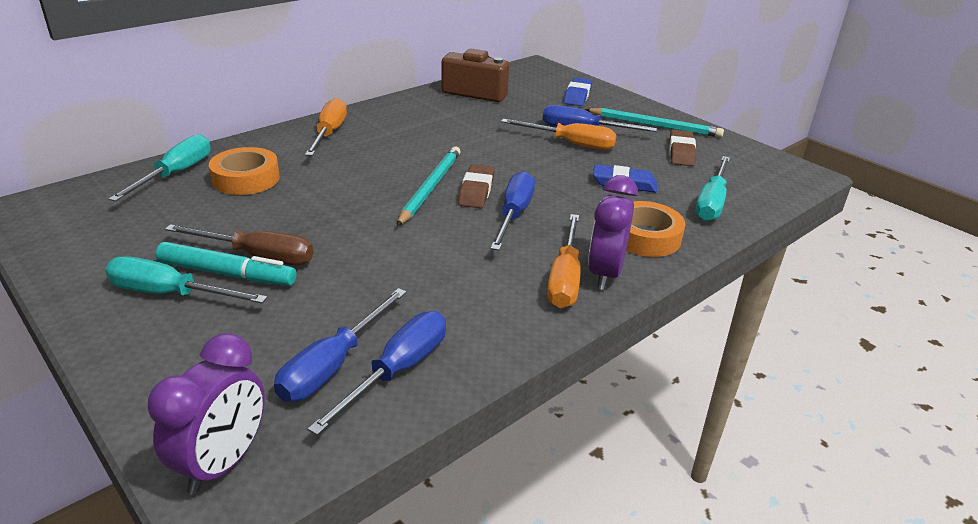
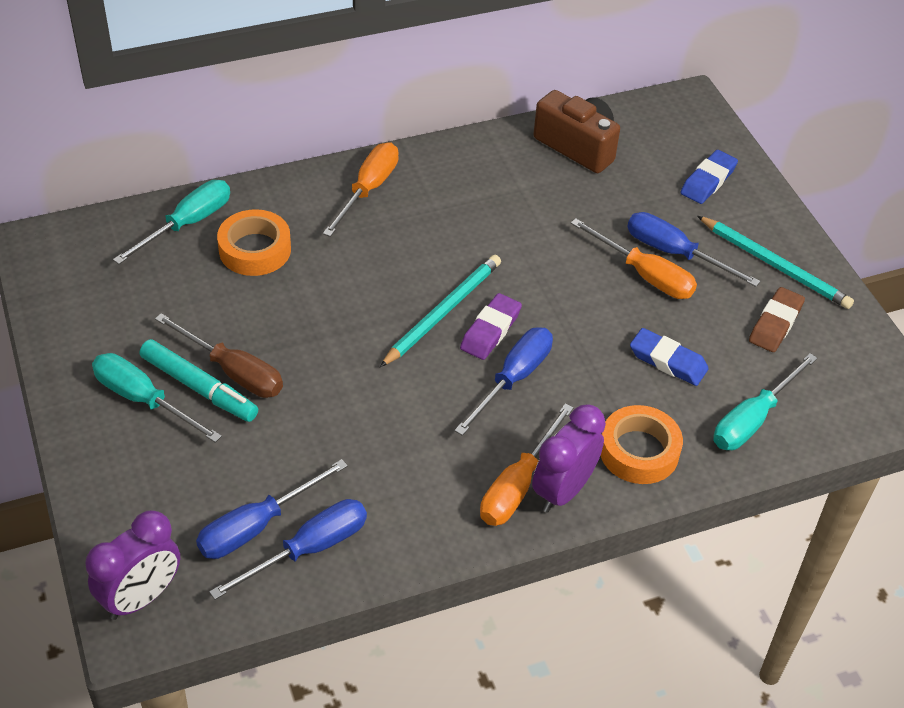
camera: 20 degrees right, 15 degrees up
(476, 191) = (490, 330): brown eraser -> purple eraser

